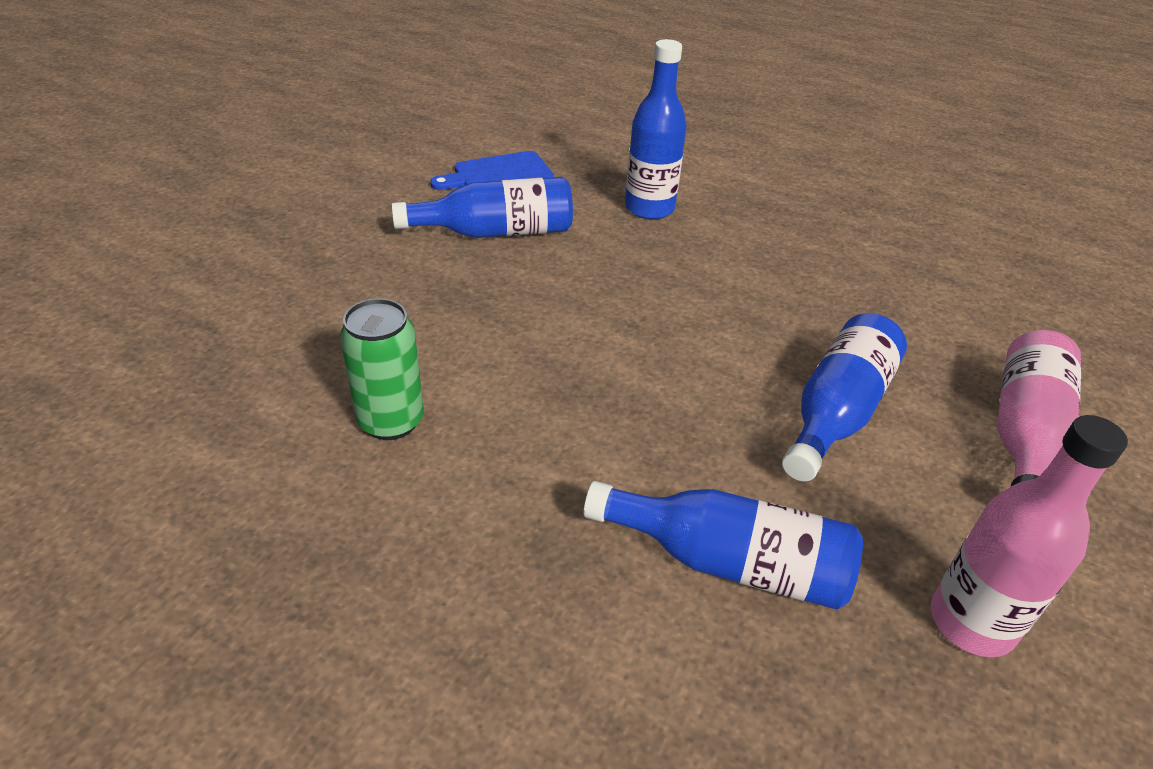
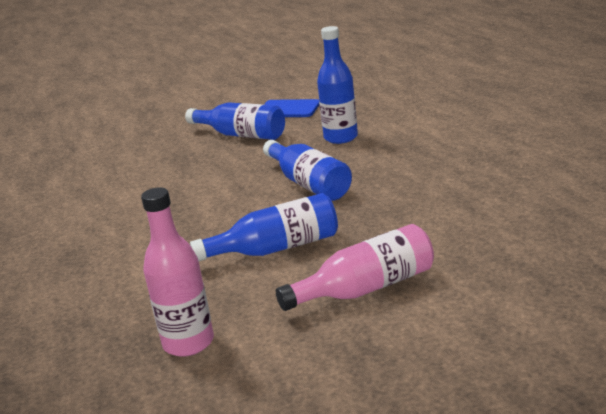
camera: 45 degrees right, 15 degrees down
(391, 421) = (84, 197): green can -> none
(729, 562) = (126, 284): blue bottle -> blue bottle (309, 184)

